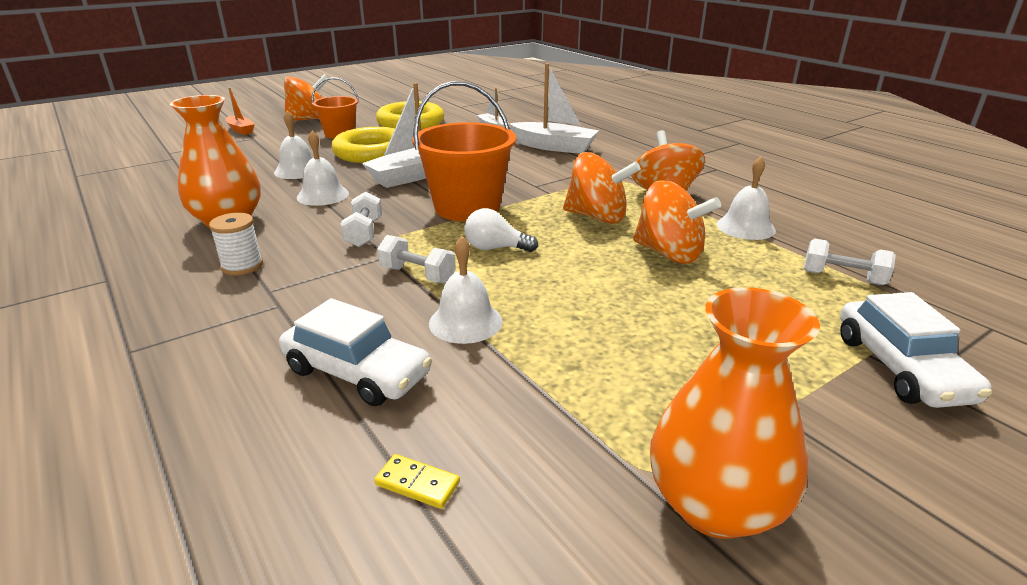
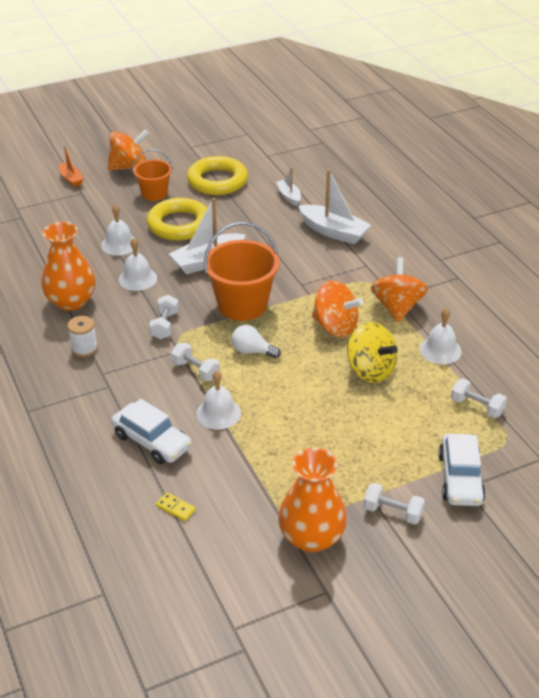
camera: 10 degrees right, 10 degrees up
(669, 253) = (370, 370): orange spinning top -> yellow spinning top
(835, 436) = (392, 512): none -> white dumbbell

